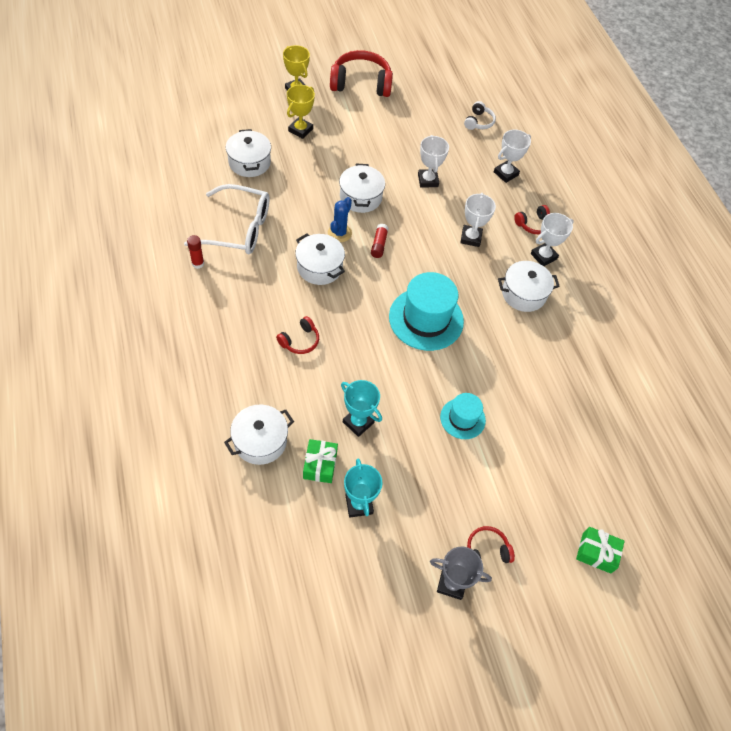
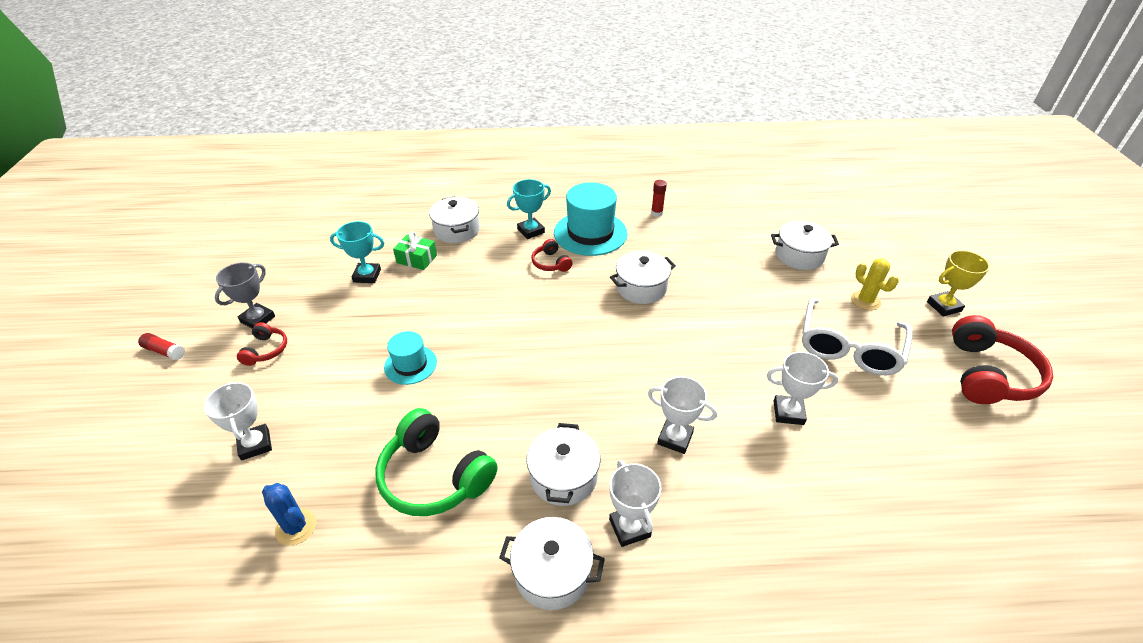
camera: 110 degrees right, 15 degrees down
(238, 228) = (700, 239): white glasses -> white glasses (849, 347)
(300, 130) = (865, 301): yellow trophy -> yellow cactus
(339, 233) = (690, 310): blue cactus -> blue cactus (296, 527)
(358, 422) = (445, 287): turquoise trophy -> turquoise trophy (531, 231)
(360, 197) = (750, 337): white pot -> white pot (552, 573)
(379, 244) = (670, 340): red glue stick -> red glue stick (164, 351)
(426, 319) = (550, 361): turquoise hat -> turquoise hat (590, 233)
(478, 122) = (946, 518): white headphones -> none
(505, 173) = (817, 525): white trophy -> white trophy (255, 444)
(533, 224) = (698, 533): red headphones -> none
(554, 367) = (434, 476): none -> green headphones
(596, 553) = (192, 442): green gift -> none

